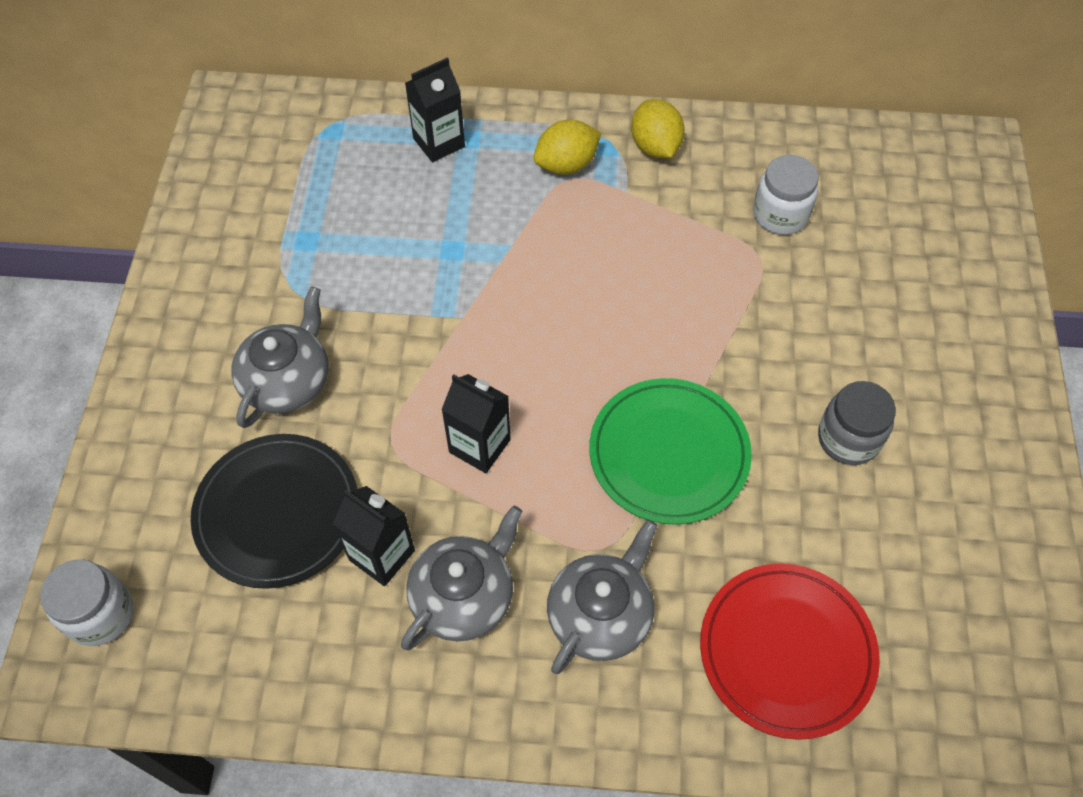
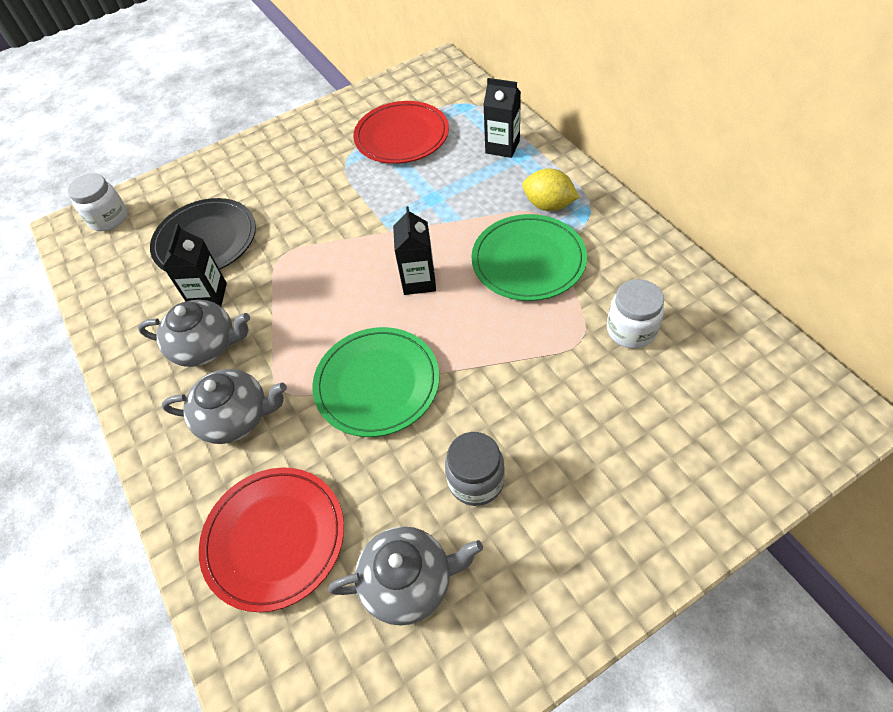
camera: 60 degrees right, 5 degrees down
(288, 381) = (287, 194): grey teapot -> grey teapot (408, 581)
(316, 215) = (401, 136): none -> red plate
(479, 446) = (309, 292): black carton -> black carton (419, 281)
(625, 230) = (528, 261): none -> green plate
(655, 146) = (612, 234): yellow lemon -> none

